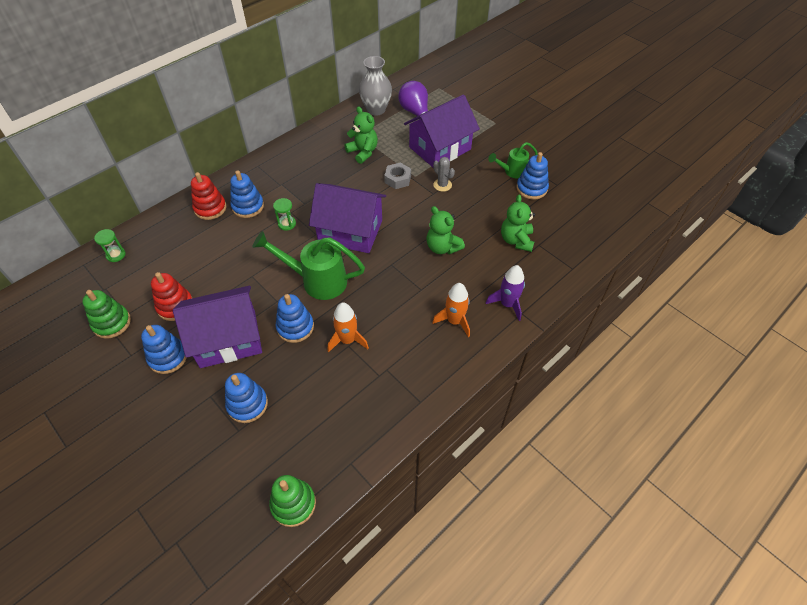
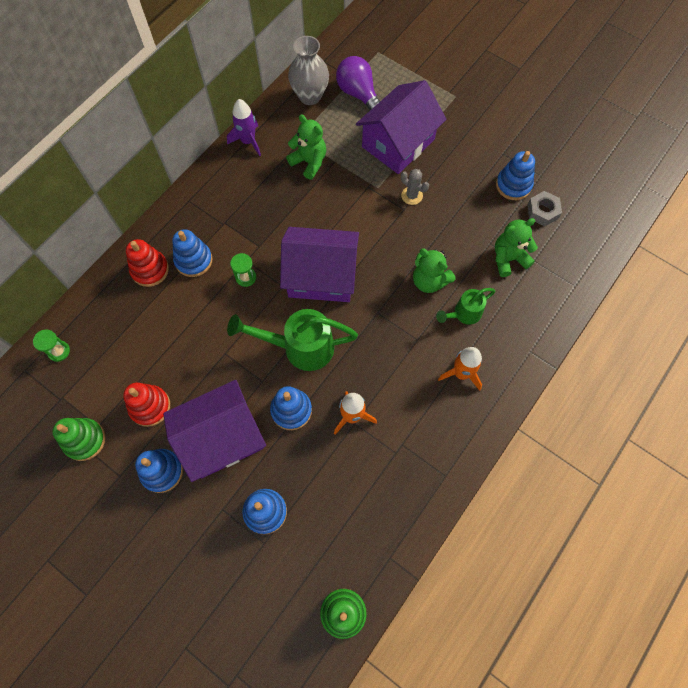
camera: 10 degrees left, 15 degrees up
(398, 179) = (358, 195): grey nut -> grey nut (542, 211)
(507, 304) = (513, 343): purple rocket -> purple rocket (248, 141)
(511, 172) = (486, 165): green watering can -> green watering can (463, 314)
(516, 240) = (508, 259): green teddy bear -> green teddy bear turned 75 degrees clockwise

